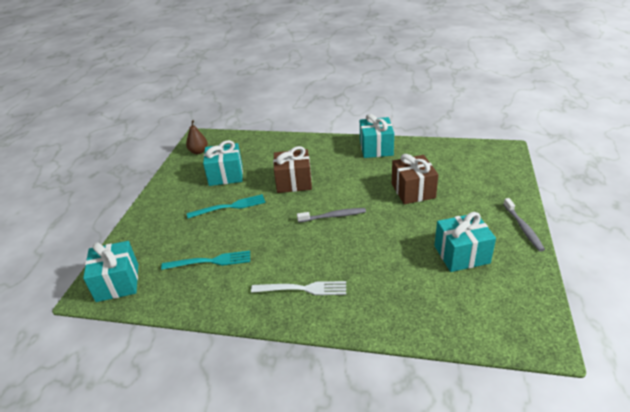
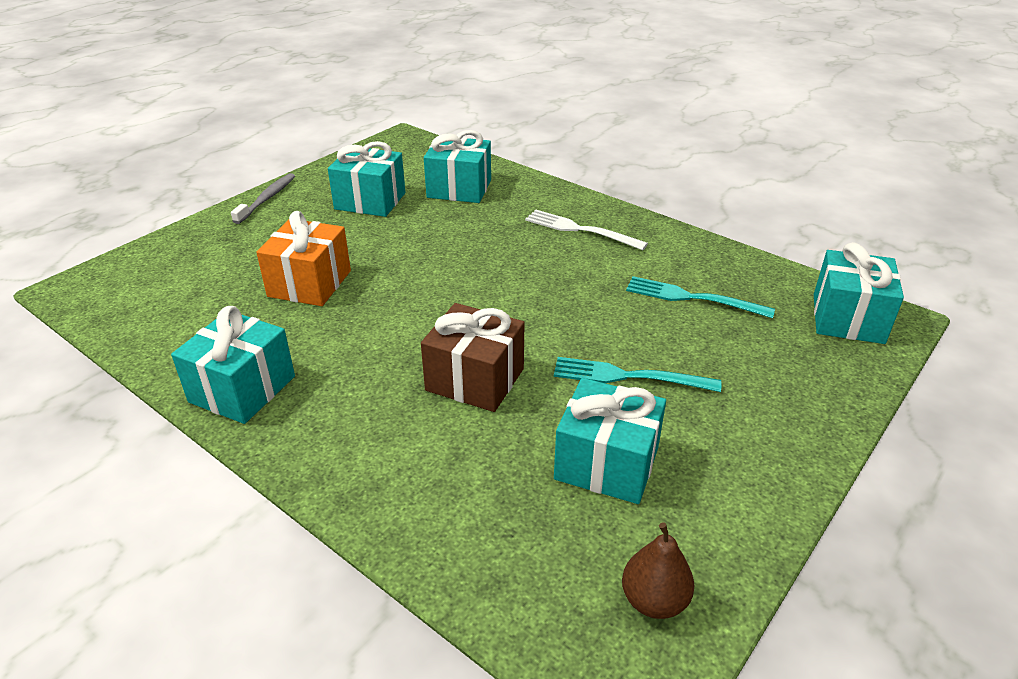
camera: 155 degrees left, 0 degrees up
(333, 216) = (466, 292): grey toothbrush -> none
(413, 191) = (309, 283): brown gift -> orange gift
(420, 294) = (459, 189): none -> turquoise gift

